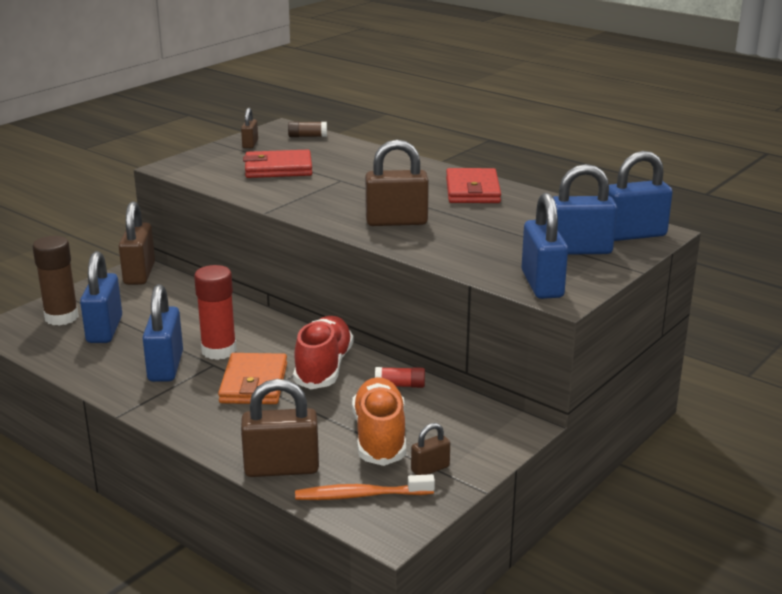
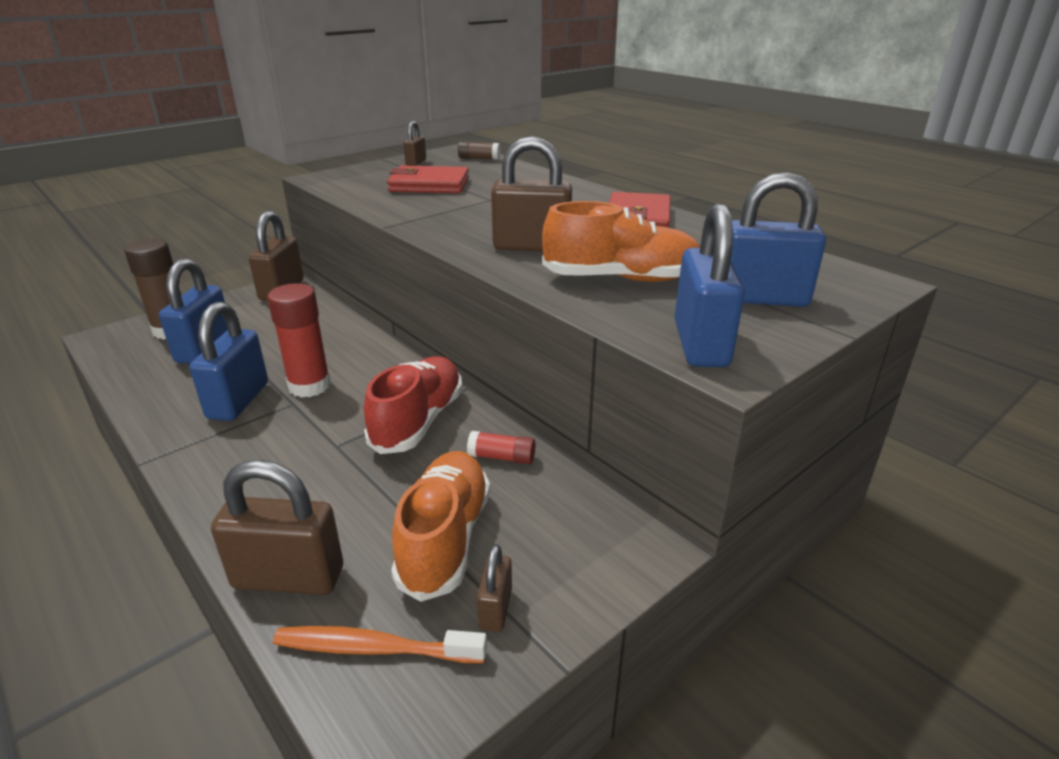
camera: 10 degrees right, 5 degrees up
(253, 383) = (324, 434): orange wallet -> none
(430, 469) = (495, 609): brown padlock -> brown padlock turned 60 degrees counterclockwise
(475, 243) = (621, 279): none -> orange shoe
(634, 235) = (841, 283): blue padlock -> none

